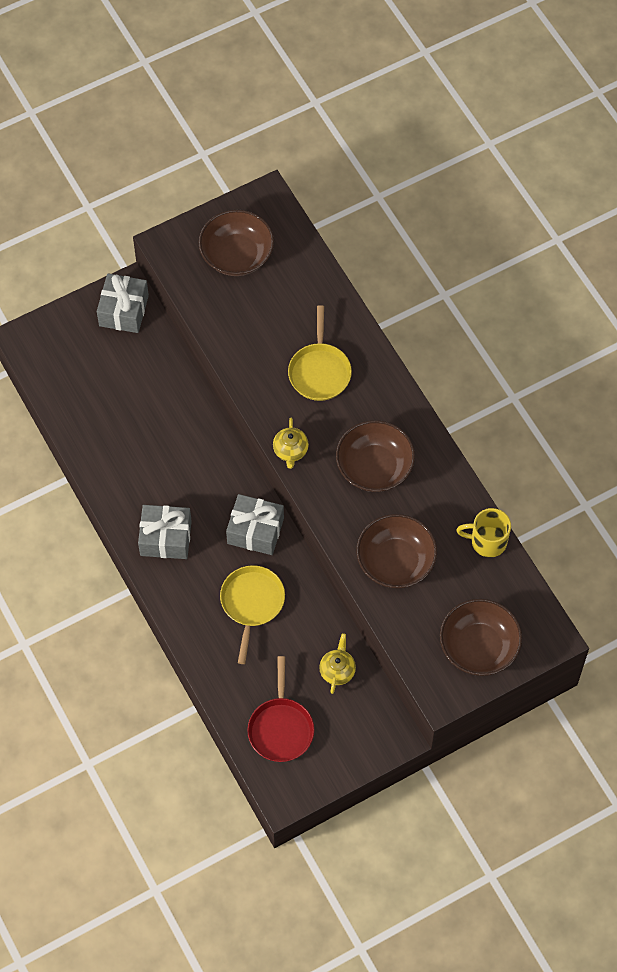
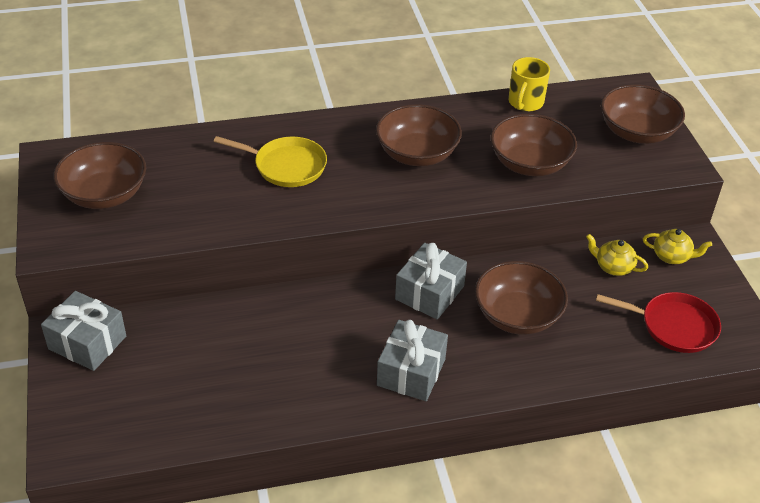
camera: 75 degrees left, 20 degrees down
(252, 603) = (517, 315): yellow pan -> brown bowl
(290, 451) = (372, 207): yellow teapot -> yellow teapot (672, 256)

